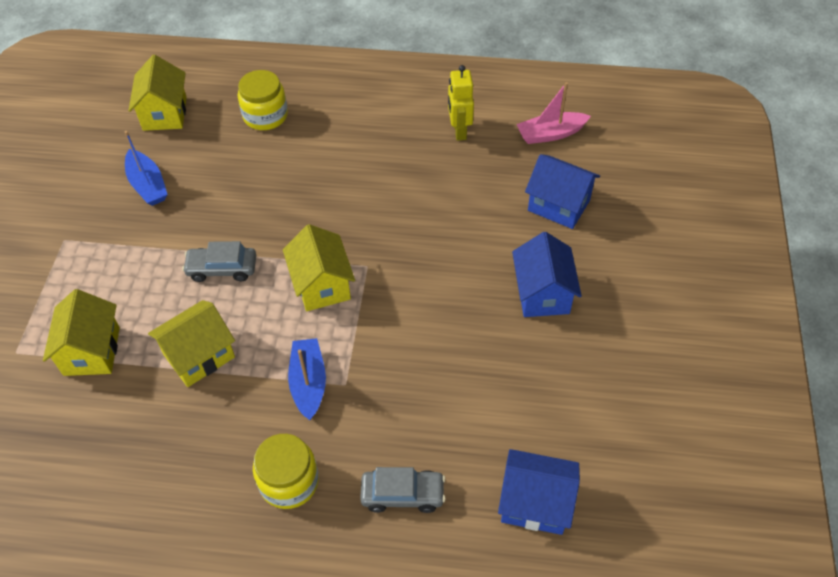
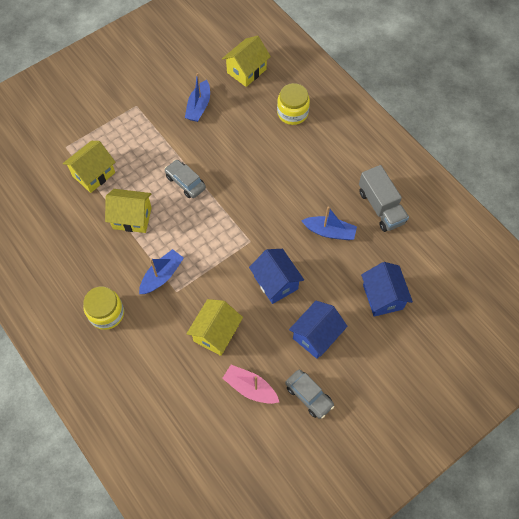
camera: 45 degrees right, 10 degrees up
(322, 285) = (219, 232): yellow house -> yellow house (216, 333)
(403, 494) = (144, 366): grey car -> grey car (309, 396)
(437, 191) = (329, 232): none -> blue boat
(459, 131) = (381, 207): yellow robot -> grey truck
(535, 503) = (192, 429): blue house -> blue house (276, 282)
(550, 134) = (429, 252): pink boat -> pink boat (250, 388)

